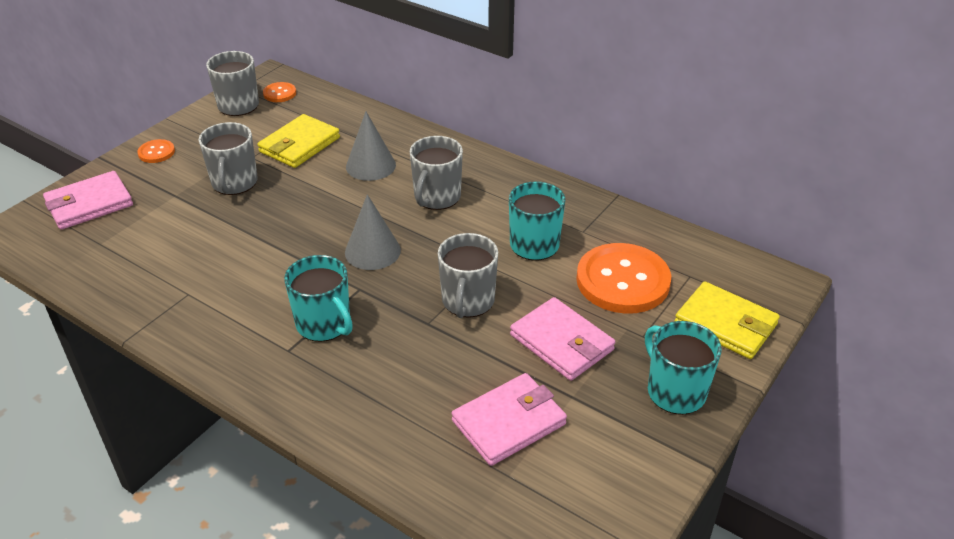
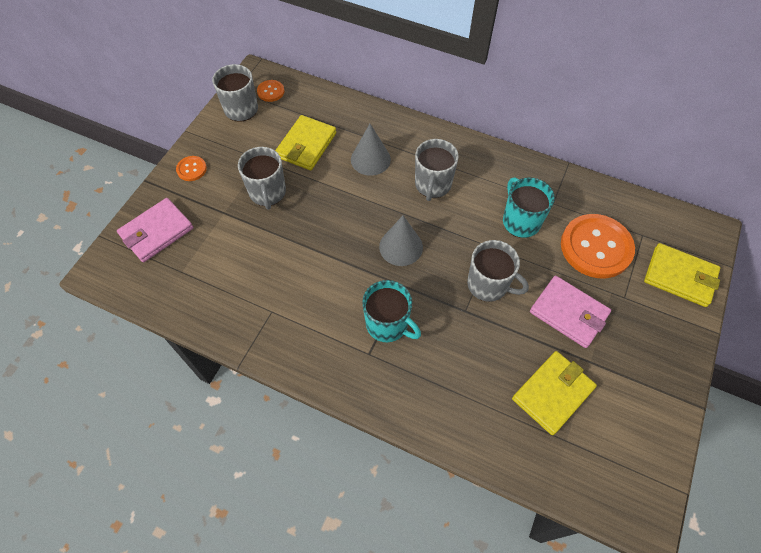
camera: 10 degrees left, 20 degrees up
(468, 301) = (488, 285): grey mug -> grey mug turned 60 degrees counterclockwise
(509, 422) = (552, 393): pink wallet -> yellow wallet
(675, 391) = (661, 345): turquoise mug -> none

